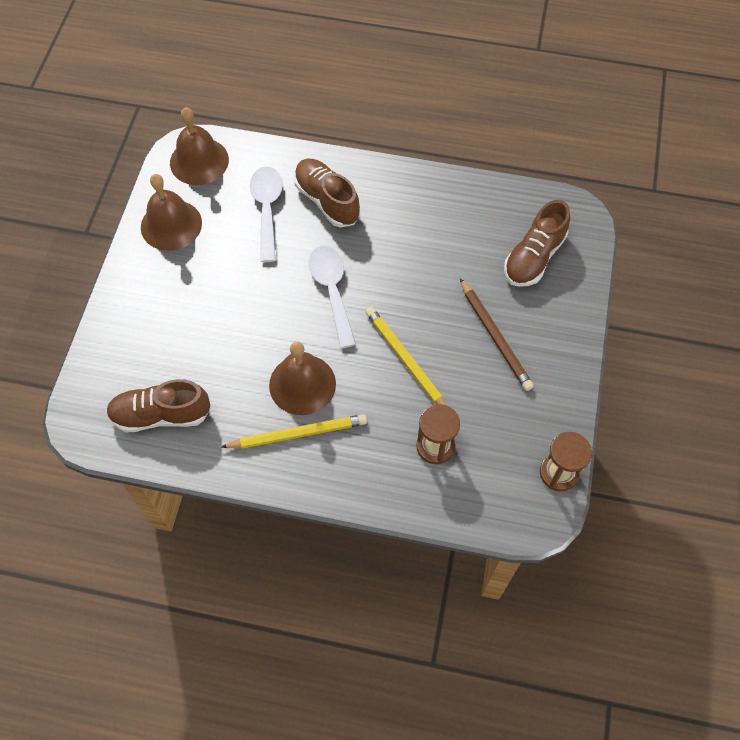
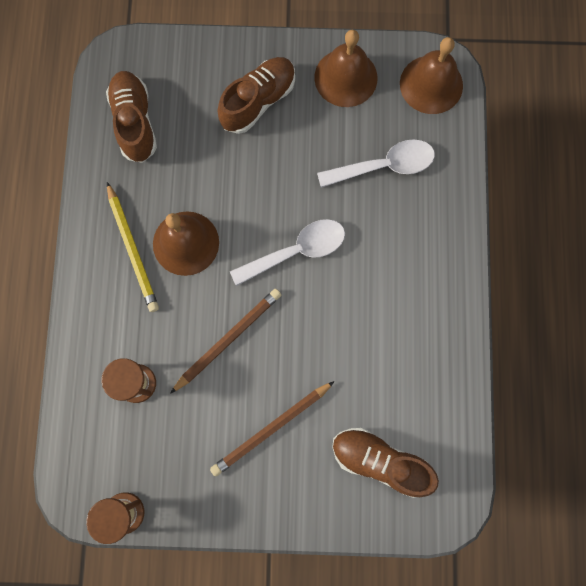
camera: 80 degrees right, 15 degrees up
(327, 200) = (408, 224): brown shoe -> brown shoe (258, 101)
(406, 360) = (228, 339): yellow pencil -> brown pencil

